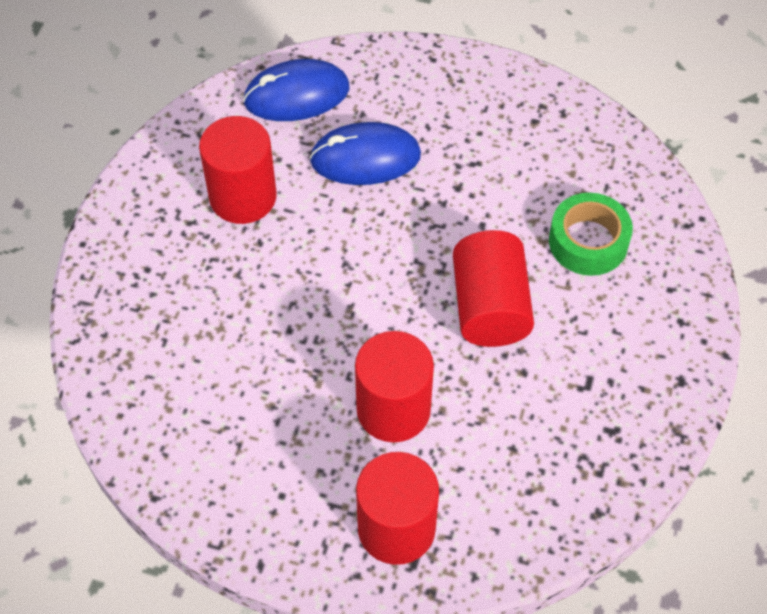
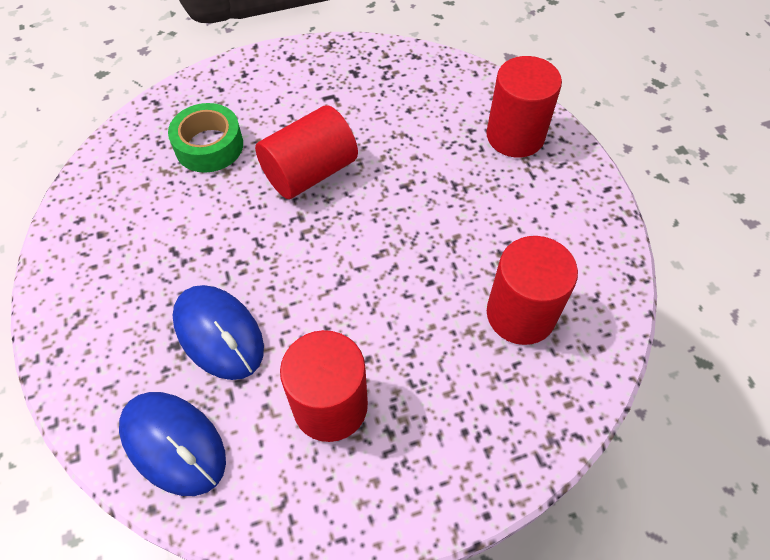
camera: 125 degrees left, 0 degrees up
(393, 409) = (437, 181): red cylinder -> red cylinder (520, 314)

